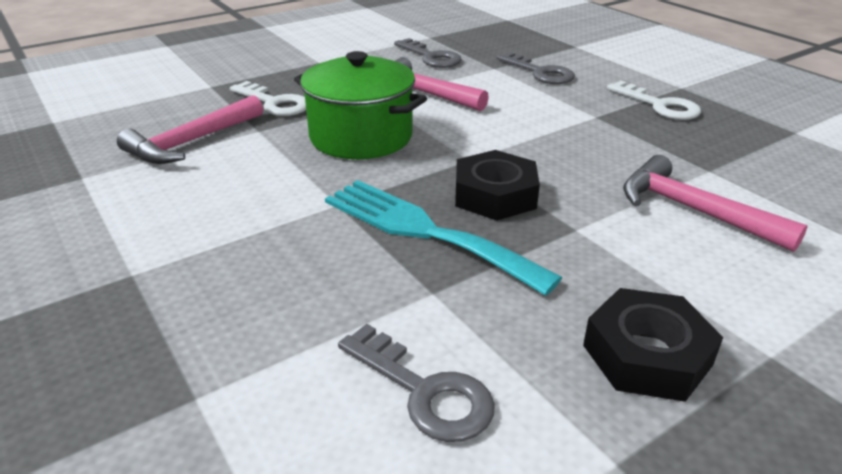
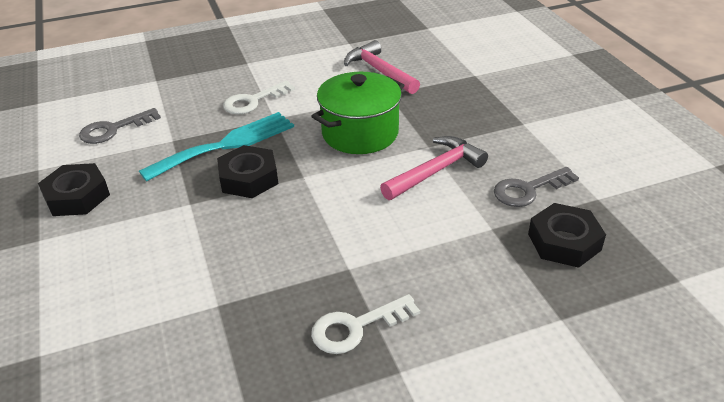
camera: 105 degrees right, 5 degrees up
(274, 103) = (434, 100): white key -> white key (253, 101)
(492, 46) = (564, 242): none -> black nut
(540, 72) = (470, 259): grey key -> none
(693, 210) = (172, 267): pink hammer -> none

